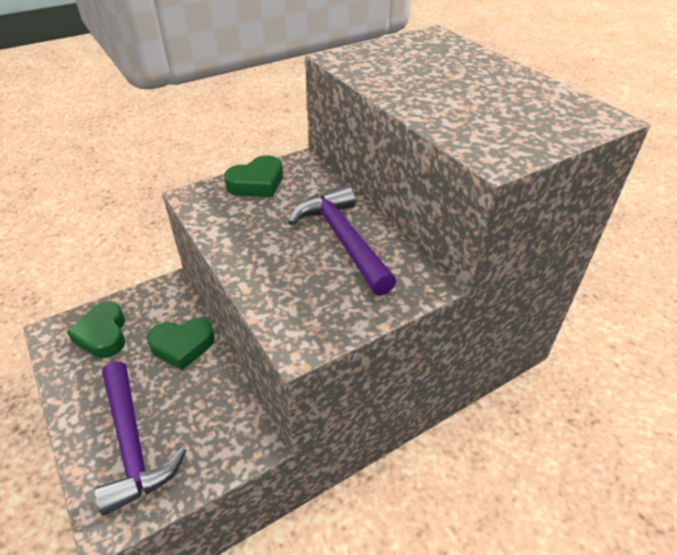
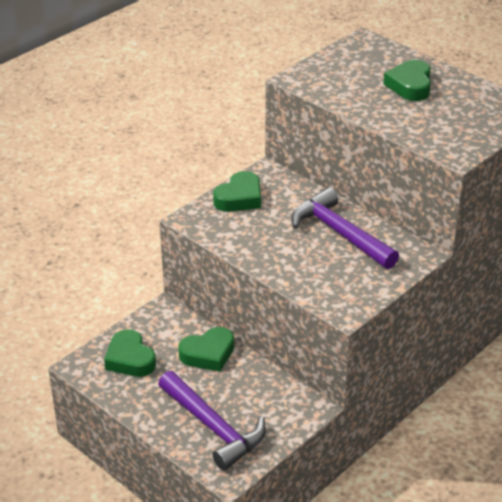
camera: 15 degrees left, 5 degrees down
(466, 78) = (410, 85): none -> green heart

